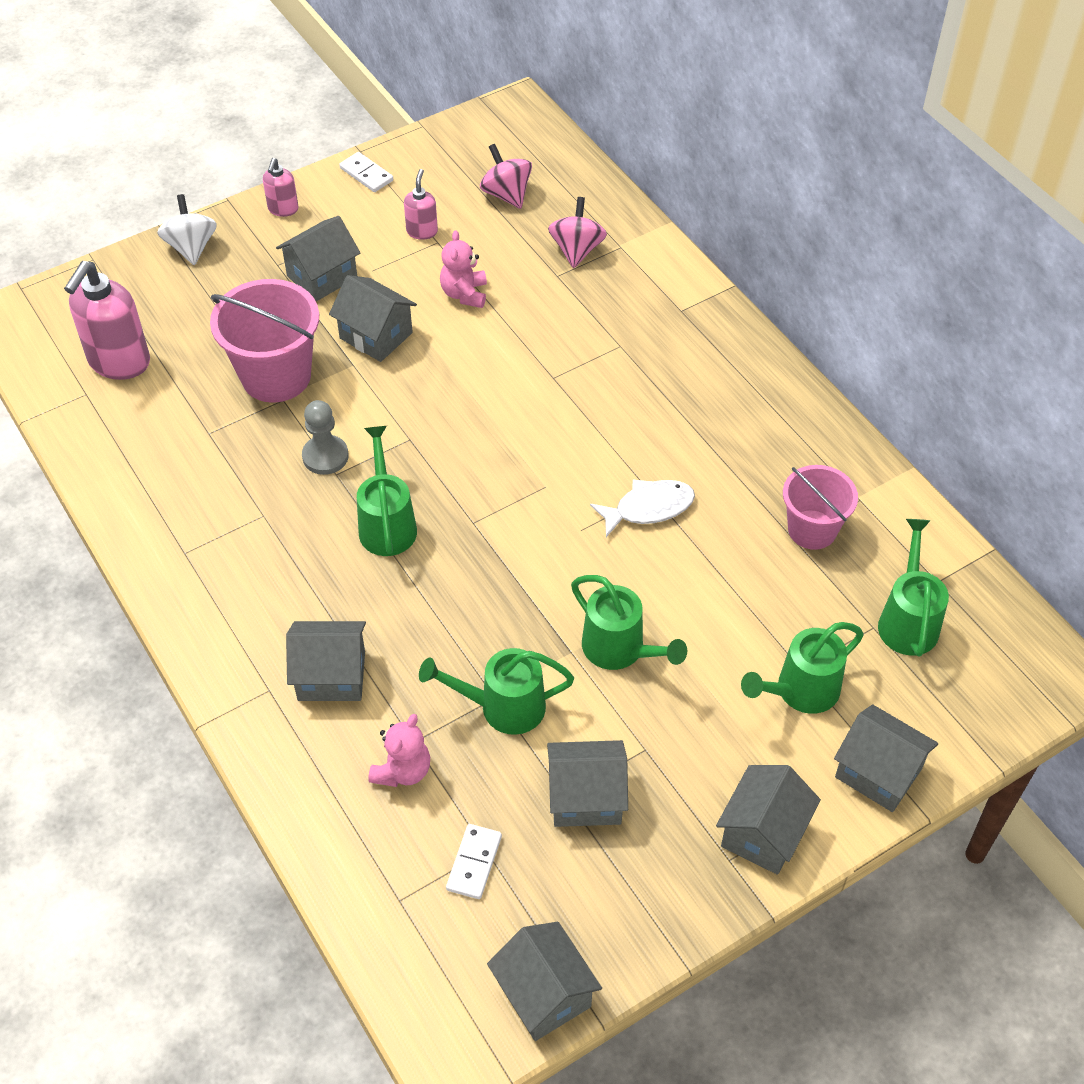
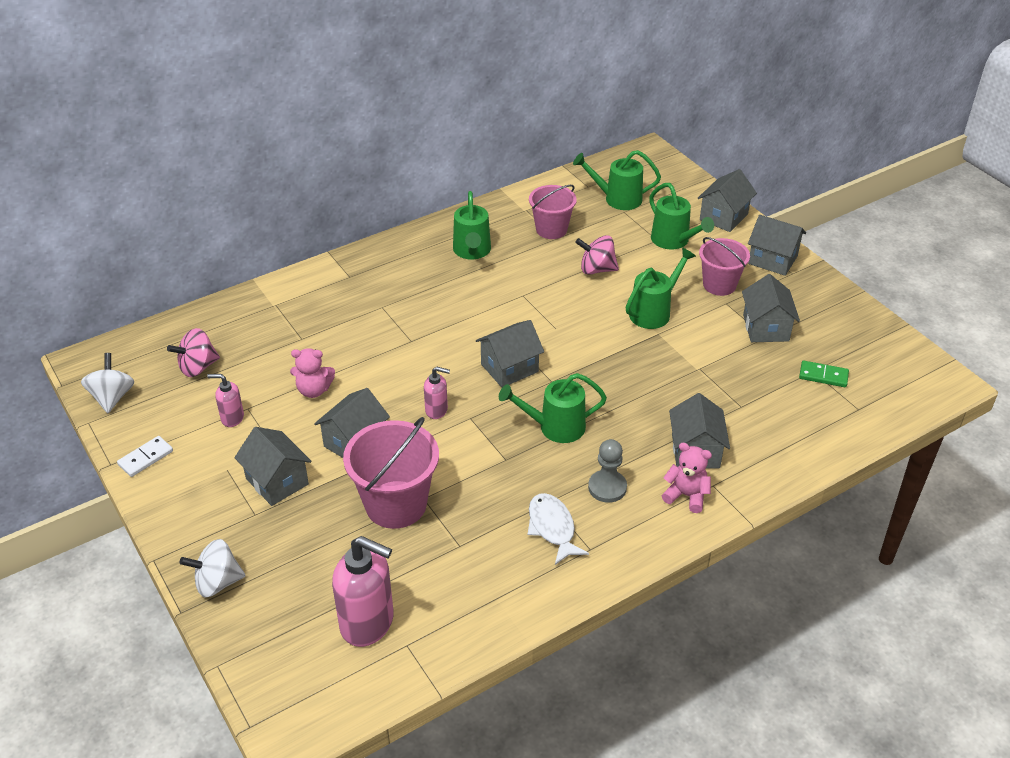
camera: 90 degrees left, 10 degrees down
(283, 209) = (179, 515): pink soap dispenser -> pink soap dispenser (437, 410)
(325, 456) = (487, 466): grey pawn -> grey pawn (607, 487)
(402, 770) = (765, 411): pink teddy bear -> pink teddy bear (686, 495)
(459, 137) = (112, 397): none -> white spinning top
(474, 863) = (823, 376): white domino -> green domino
(502, 707) = (706, 365): green watering can -> green watering can (472, 252)
(544, 994) = (899, 346): grey house -> grey house (509, 368)
(576, 250) = (274, 327): pink spinning top -> pink spinning top (596, 269)
(648, 508) = (536, 297): white fish -> white fish (552, 528)
(690, 745) = (719, 285): none -> pink bucket

